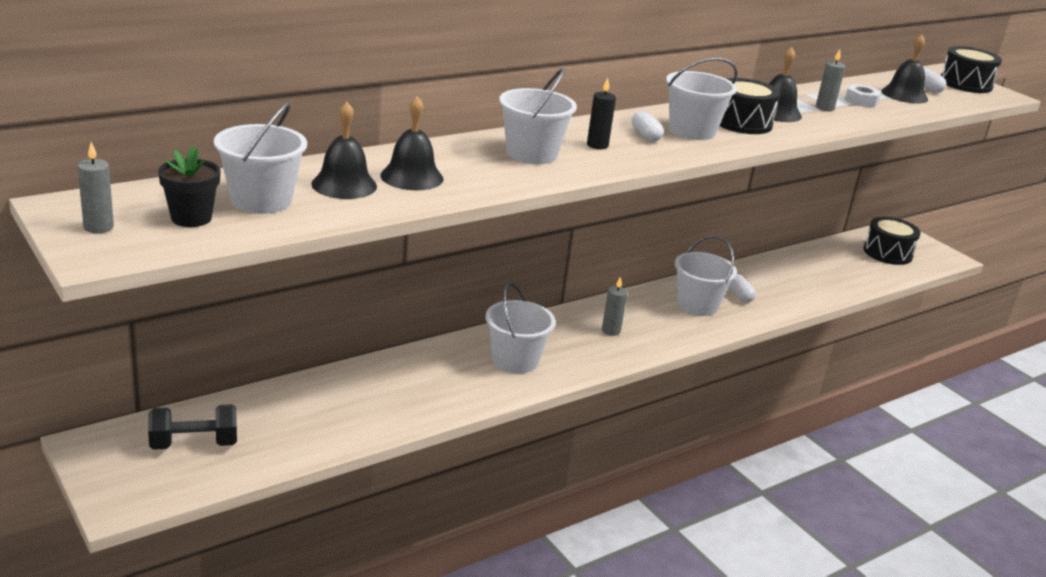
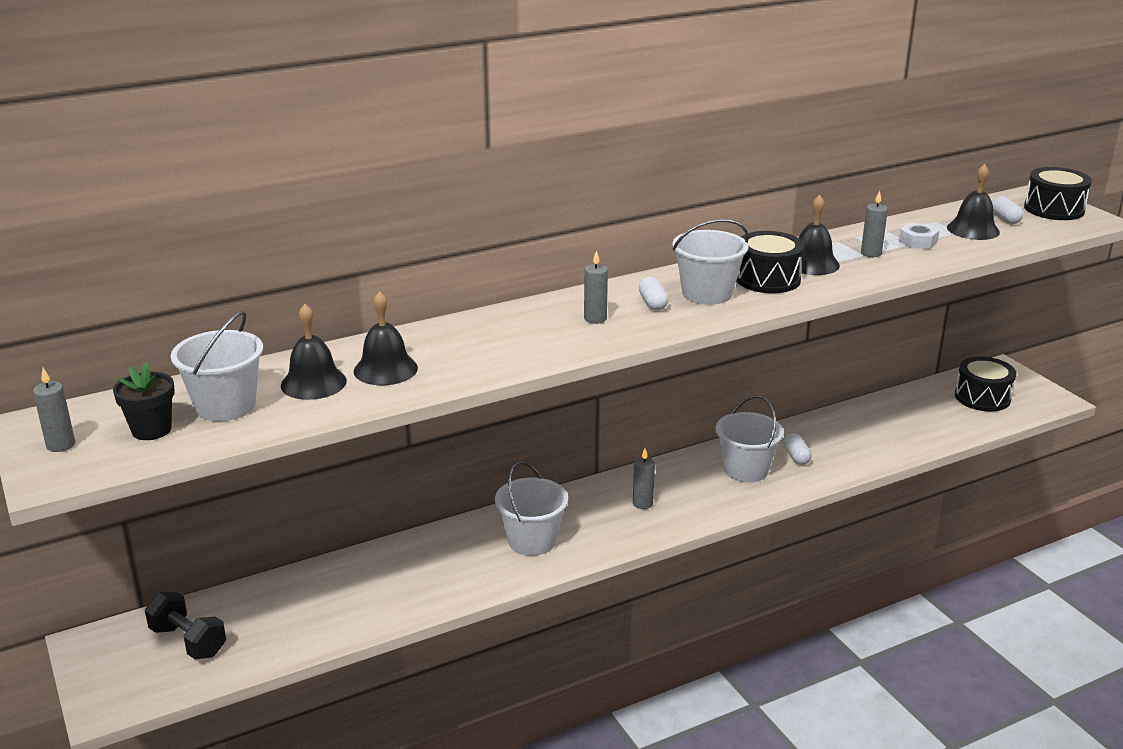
camera: 10 degrees right, 0 degrees up
(194, 444) = (188, 641): black dumbbell -> black dumbbell turned 45 degrees clockwise
(531, 154) = (520, 333): white bucket -> none
(597, 145) = (595, 319): black candle -> grey candle

